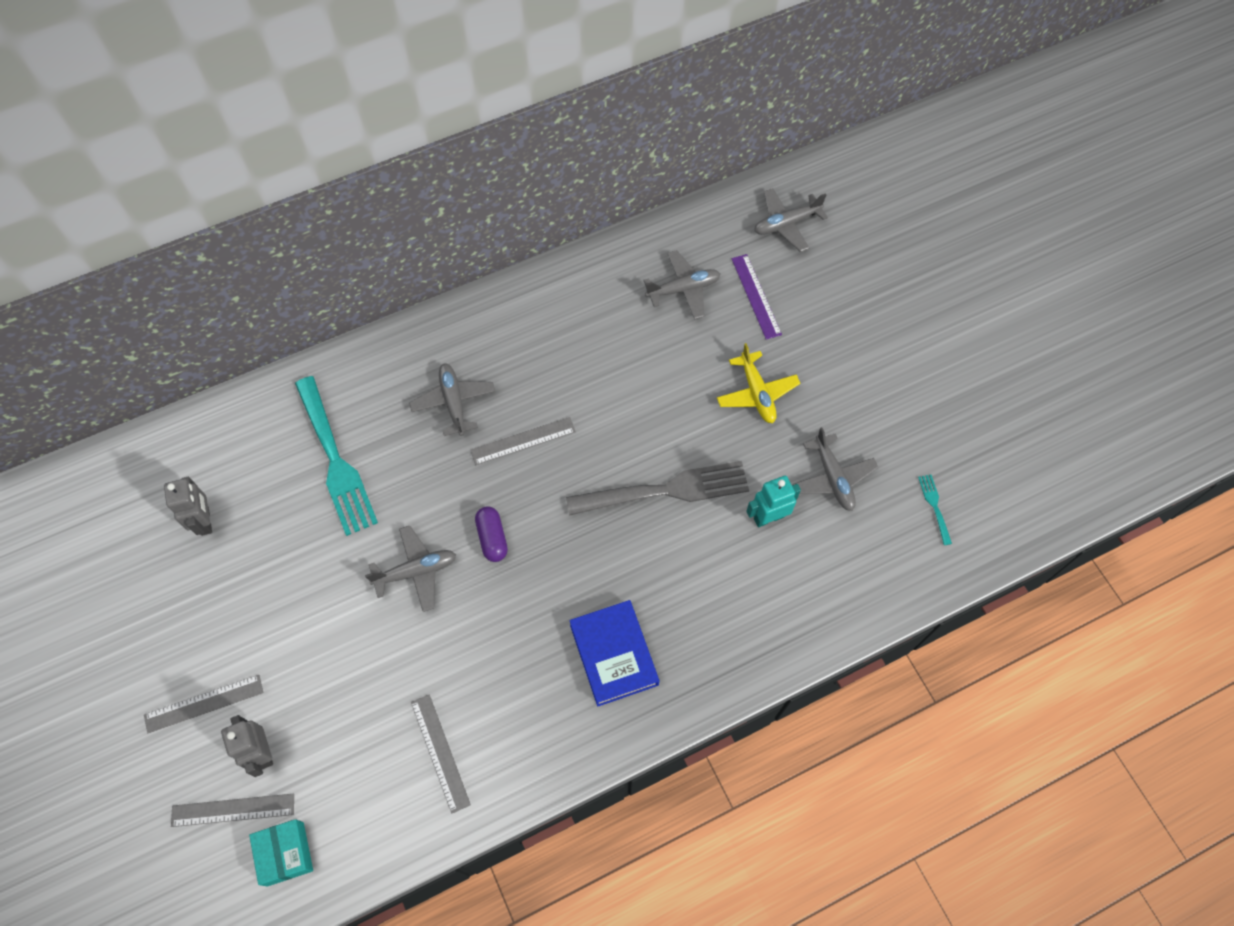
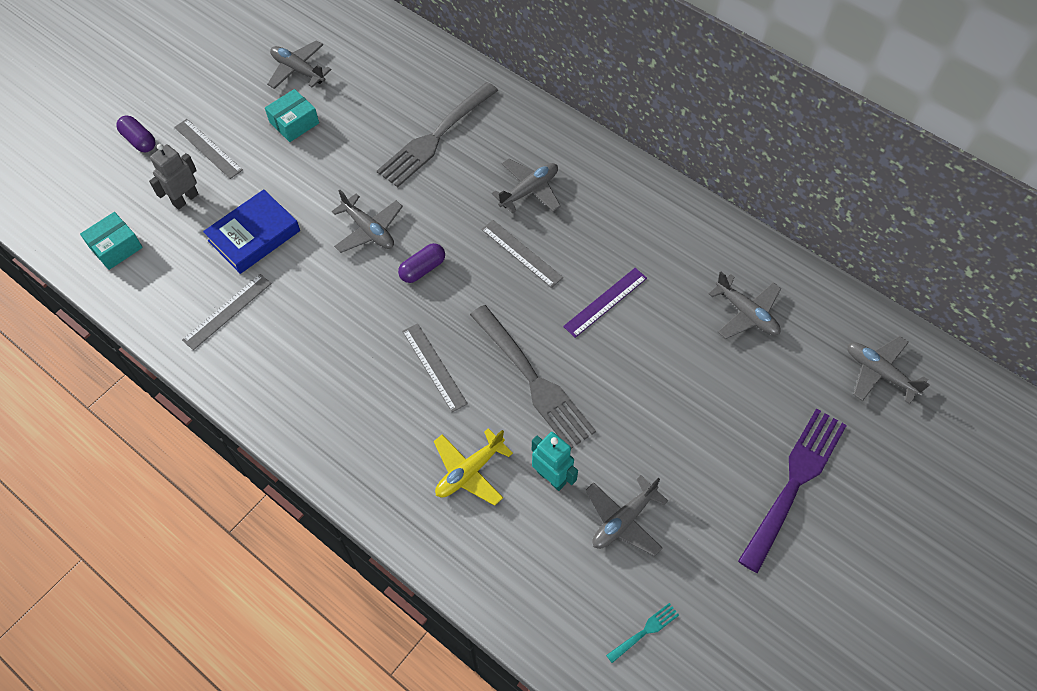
camera: 65 degrees right, 5 degrees down
(142, 781) = (139, 140): none -> purple capsule
(151, 565) = (298, 70): none -> grey plane
(205, 521) = (346, 84): grey robot -> none
(226, 596) = (294, 123): none -> turquoise box
(233, 810) = (137, 201): grey ruler -> grey ruler (434, 367)
(334, 459) = (436, 136): turquoise fork -> grey fork
(614, 654) = (360, 401): blue book -> blue book (254, 236)
(756, 296) = (779, 377): purple ruler -> purple ruler (605, 302)
(756, 393) = (675, 418): yellow plane -> yellow plane (469, 471)
(855, 335) = (794, 484): none -> purple fork

